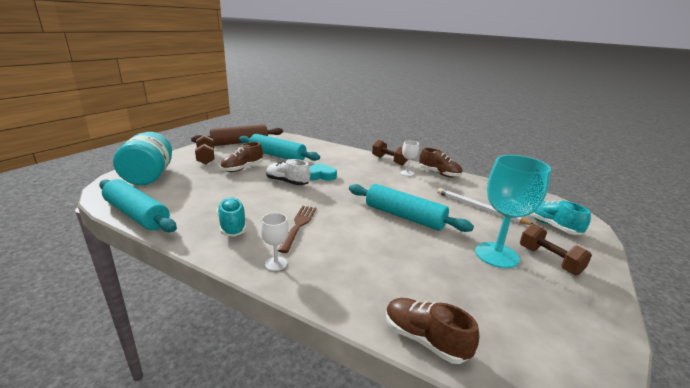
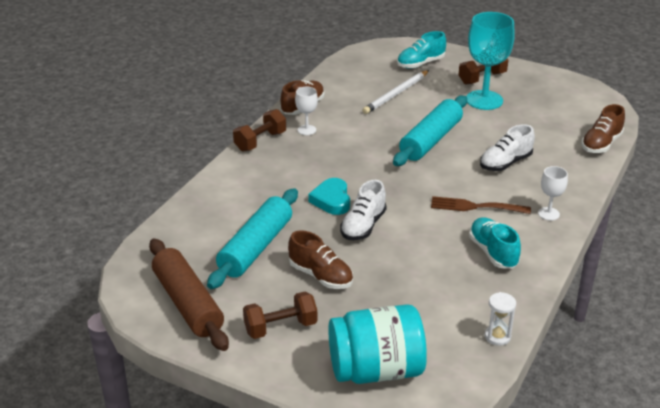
camera: 90 degrees left, 10 degrees up
(136, 214) = (497, 336): turquoise rolling pin -> white hourglass
(232, 225) = (493, 252): turquoise shoe -> turquoise shoe turned 90 degrees clockwise
(369, 251) = (505, 163): none -> white shoe

